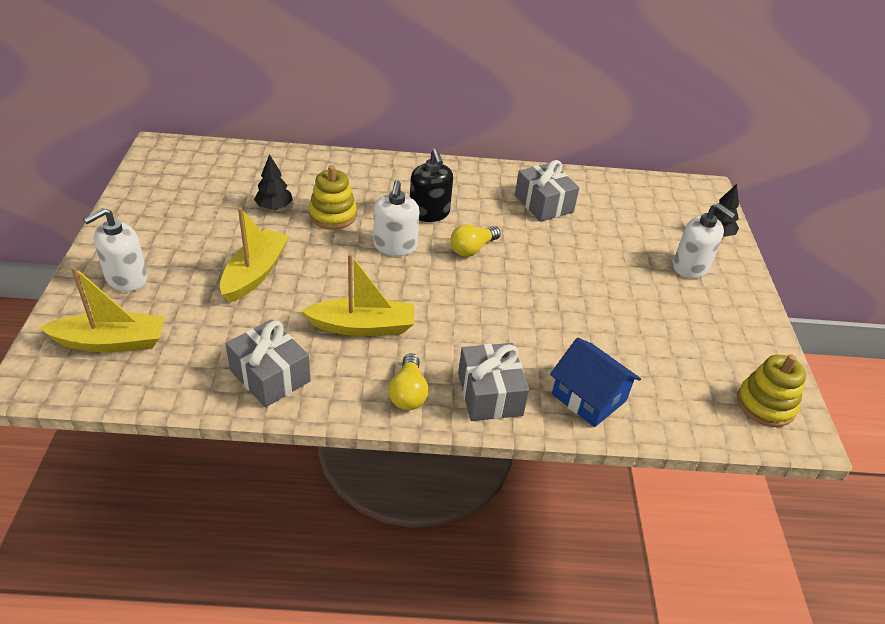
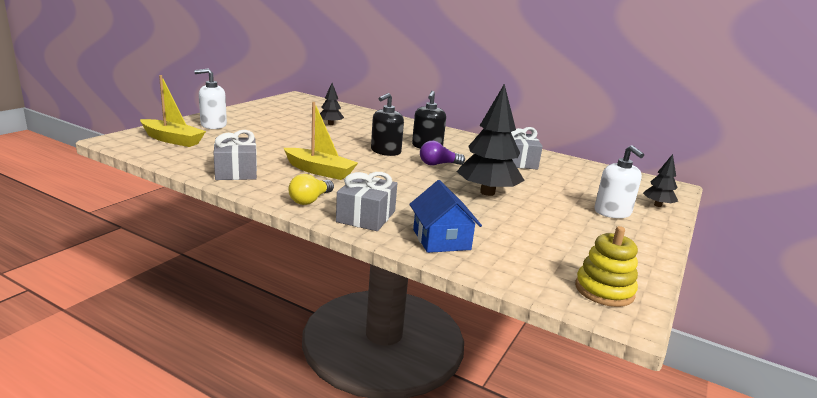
camera: 30 degrees right, 20 degrees down
(255, 273) = (284, 140): yellow boat -> none
(333, 215) = (362, 134): yellow stacking toy -> none
(395, 246) = (385, 151): white soap dispenser -> black soap dispenser
(472, 249) = (438, 164): yellow light bulb -> purple light bulb
(562, 285) = (487, 192): none -> black tree

